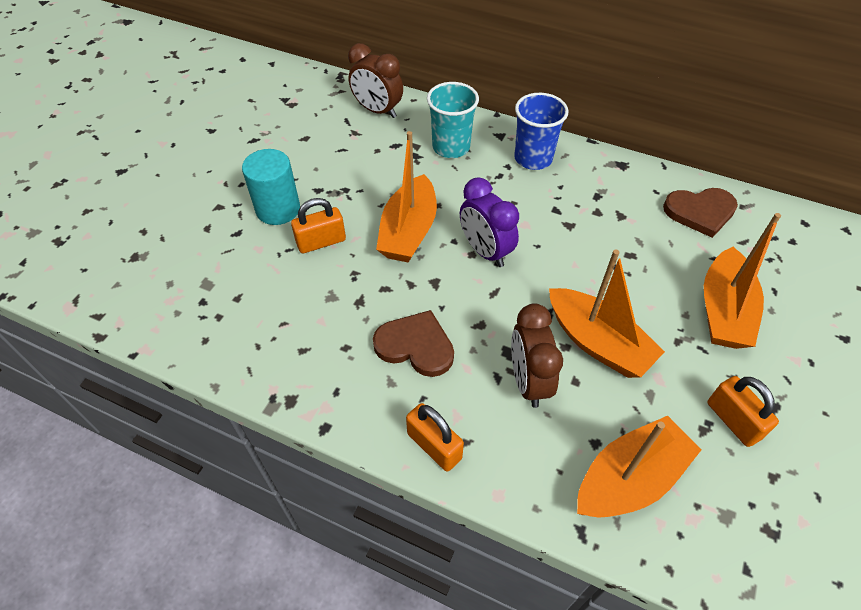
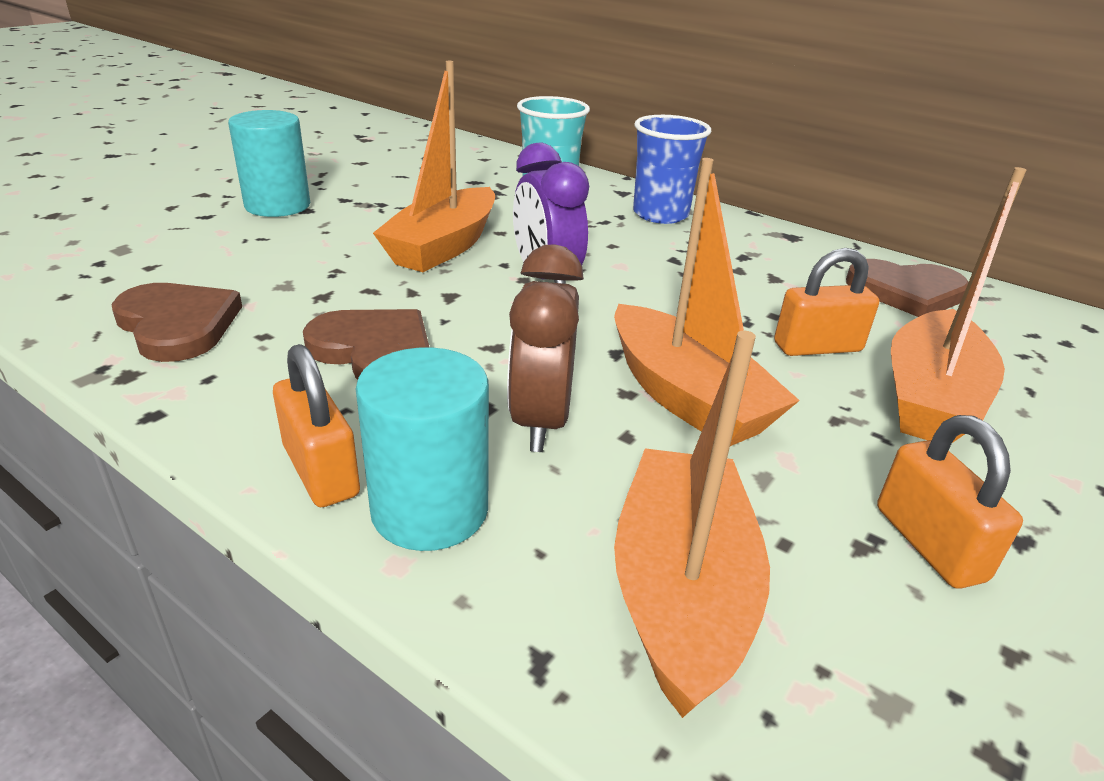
camera: 10 degrees right, 20 degrees down
(291, 351) = (177, 325): none -> brown heart
(321, 242) = (312, 238): orange padlock -> orange padlock (817, 347)
(377, 111) = (469, 156): brown clock -> none
(499, 458) = (430, 510): none -> turquoise cylinder
(629, 479) = (681, 592): orange boat -> orange boat turned 60 degrees counterclockwise

